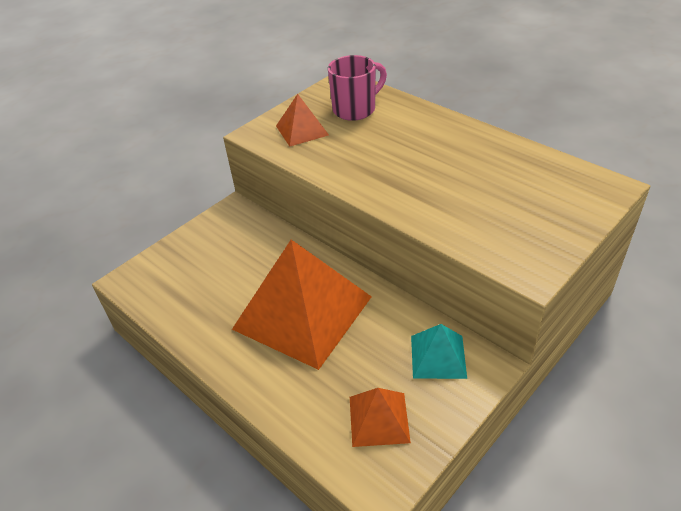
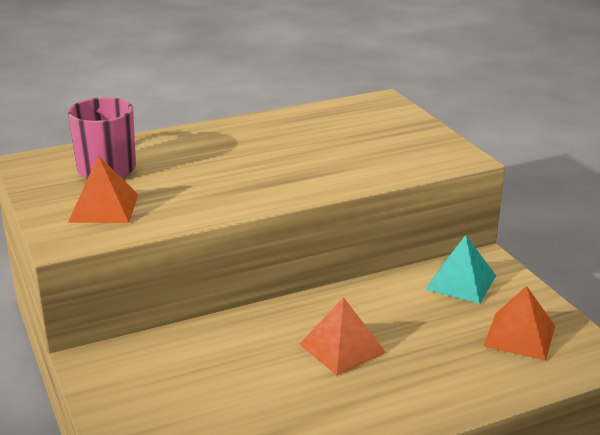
camera: 70 degrees left, 15 degrees down
(303, 312) = (342, 348): orange pyramid -> orange pyramid, size x0.47

